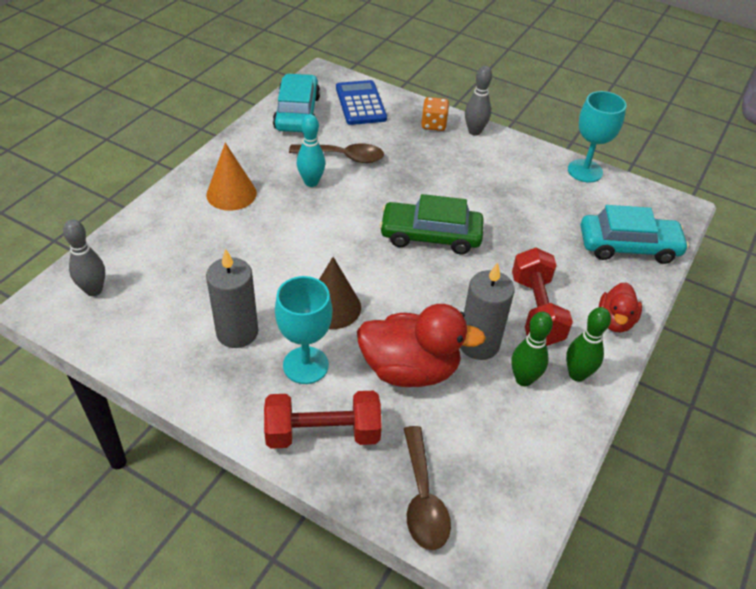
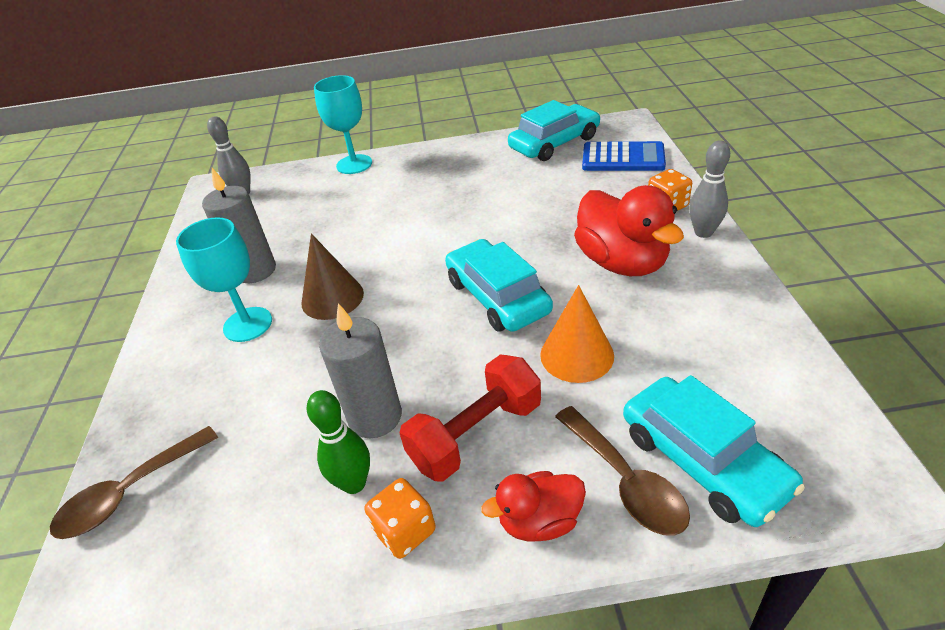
camera: 60 degrees right, 5 degrees down
(231, 194) = (410, 177): orange cone -> orange cone (577, 355)
(311, 182) = (476, 198): turquoise bowling pin -> none
(323, 433) = (174, 380): red dumbbell -> none
(343, 157) = (534, 192): brown spoon -> brown spoon (625, 481)
(360, 103) = (623, 158): blue calculator -> blue calculator turned 60 degrees clockwise
(410, 369) = (295, 388): red duck -> red duck (622, 262)
(430, 235) = (497, 296): green car -> turquoise car
(577, 374) = (405, 531): green bowling pin -> orange dice
(585, 171) = (784, 342): turquoise goblet -> turquoise goblet (354, 164)

